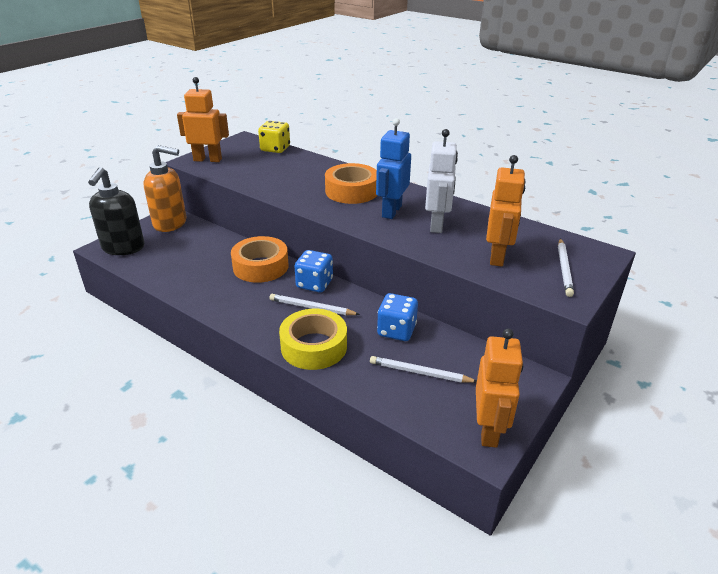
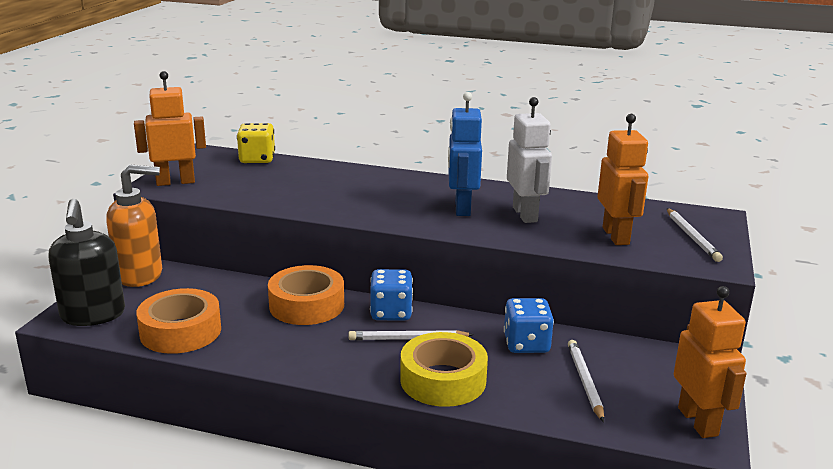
camera: 20 degrees left, 10 degrees down
(351, 191) = (396, 193): orange tape -> orange tape (180, 331)
(420, 373) = (585, 381): white pencil -> white pencil turned 90 degrees clockwise

